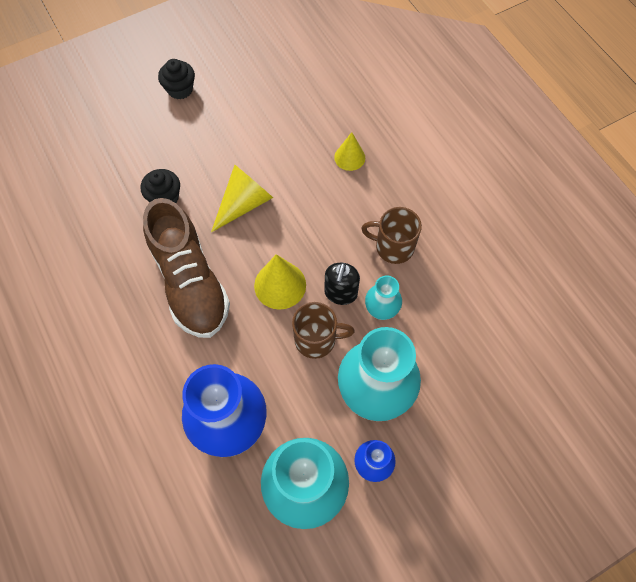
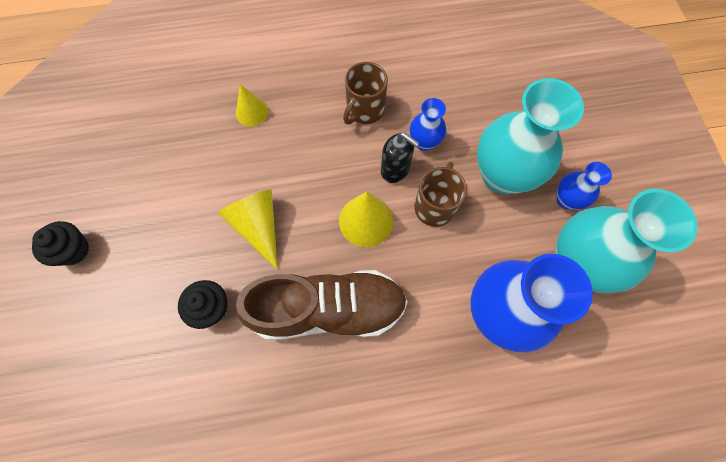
camera: 70 degrees left, 5 degrees up
(381, 310) = (424, 142): turquoise vase -> blue vase

